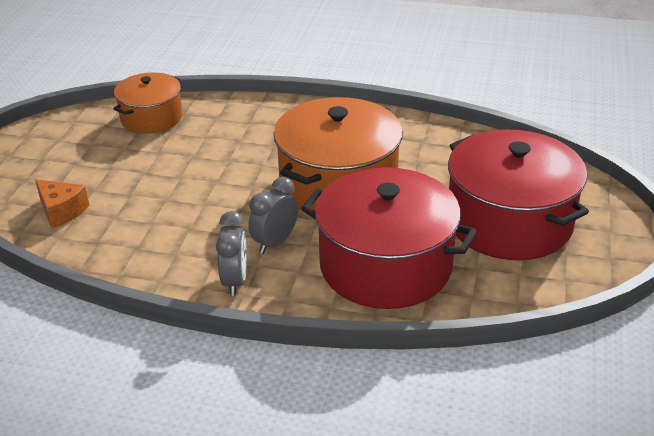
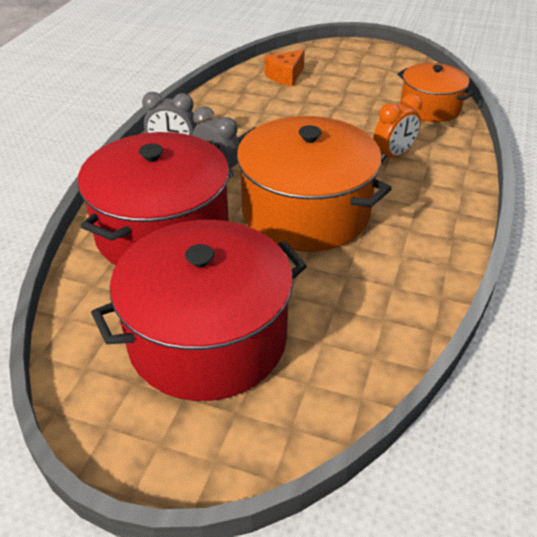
camera: 95 degrees right, 5 degrees up
(242, 139) = (393, 156): none -> orange clock

